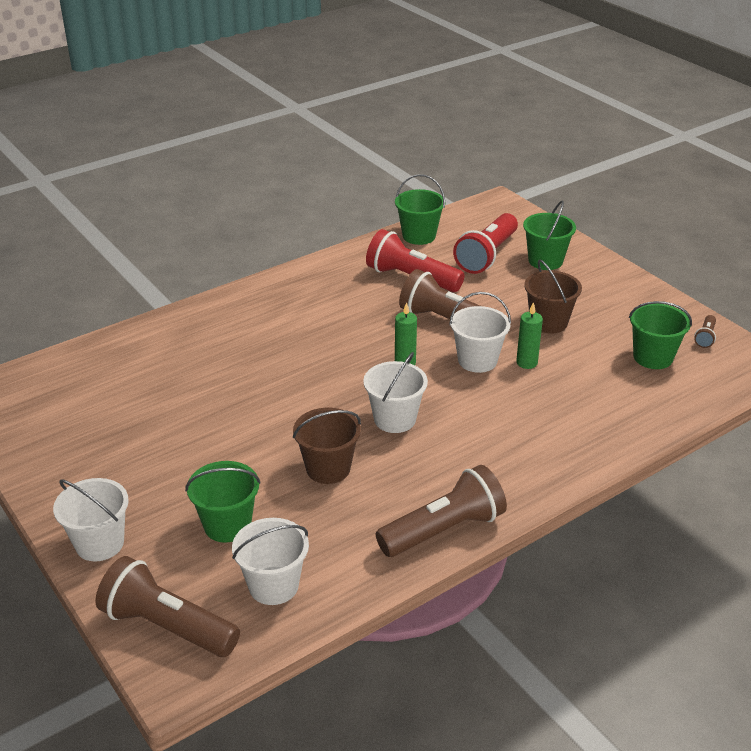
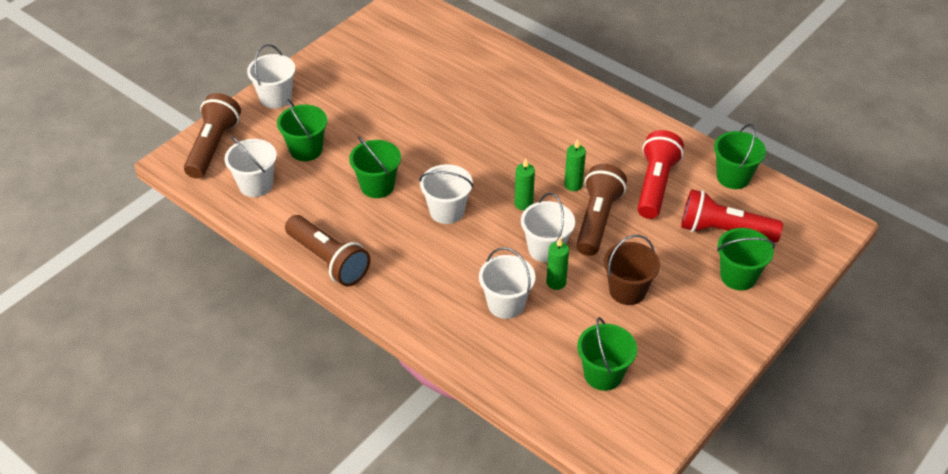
camera: 75 degrees right, 10 degrees up
(328, 468) = (377, 186): brown bucket -> green bucket
(390, 326) = (573, 185): none -> green candle
(549, 401) = (506, 304): none -> white bucket
(705, 337) = (657, 416): brown flashlight -> none

